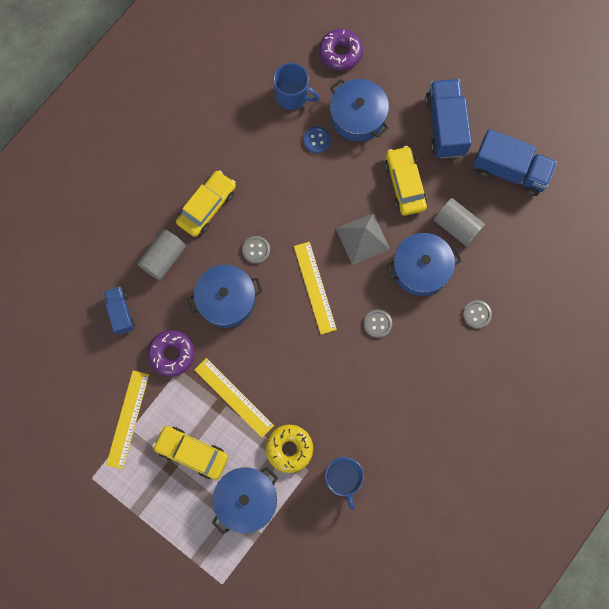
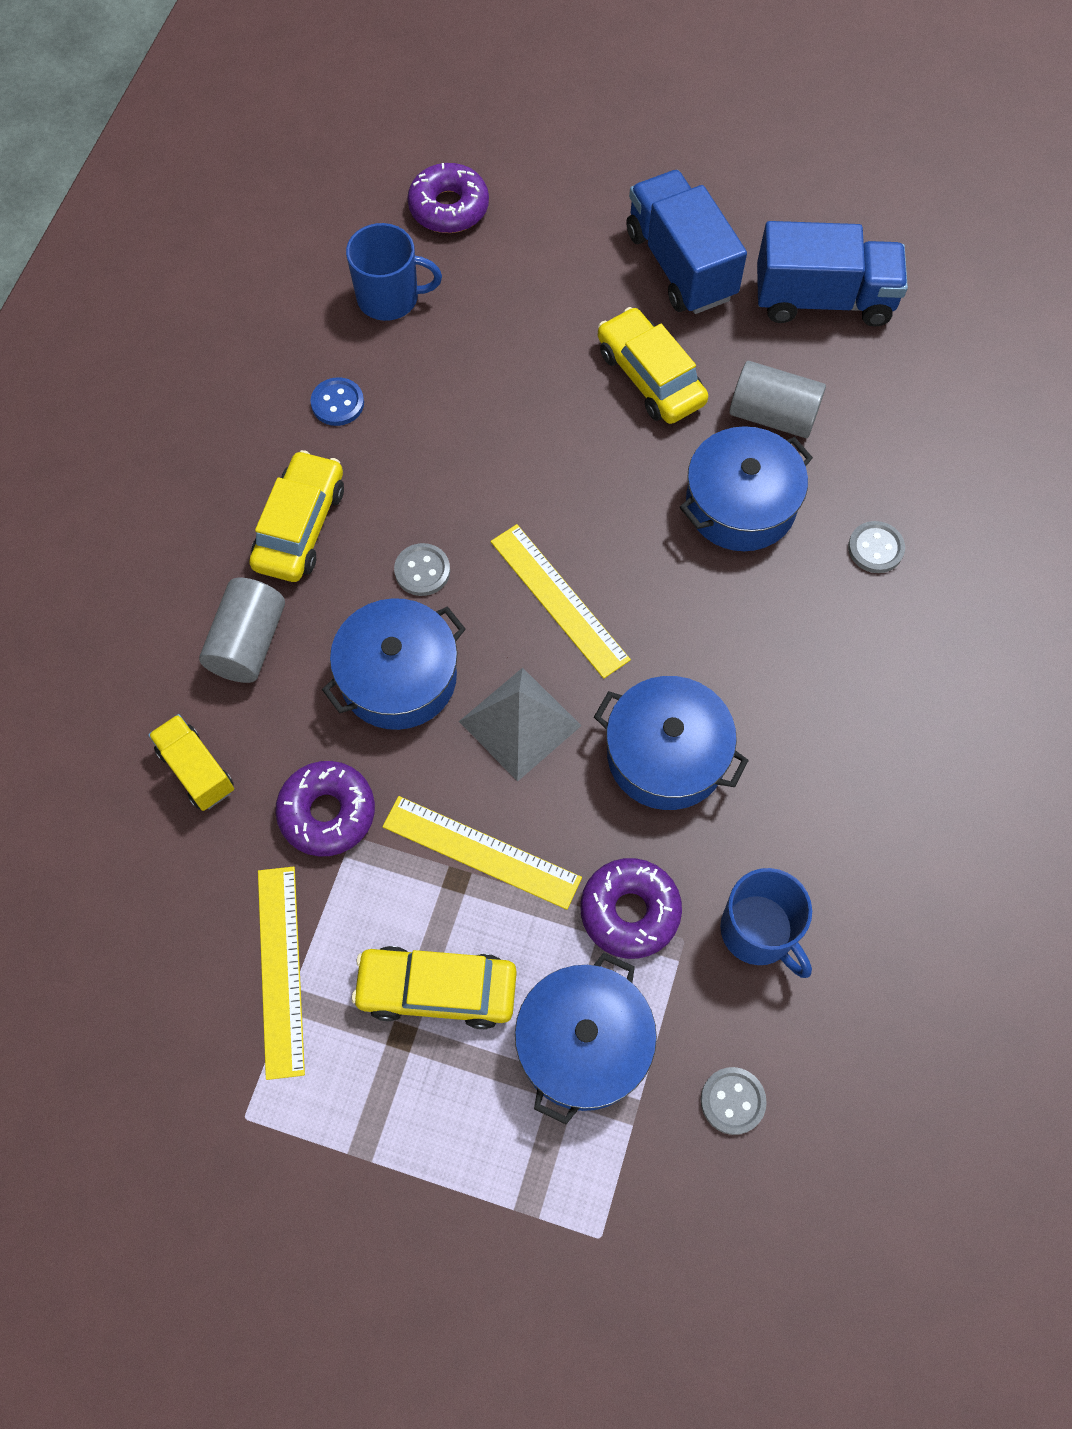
camera: 20 degrees left, 10 degrees down
(120, 313) = (196, 770): blue truck -> yellow truck
(289, 449) = (630, 911): yellow donut -> purple donut
(317, 140) = (462, 355): blue button -> blue button (337, 403)
(358, 116) = (520, 295): blue pot -> blue pot (666, 754)
(362, 238) = (613, 489): grey pyramid -> grey pyramid (520, 723)
(377, 324) = (703, 624): grey button -> grey button (732, 1101)

